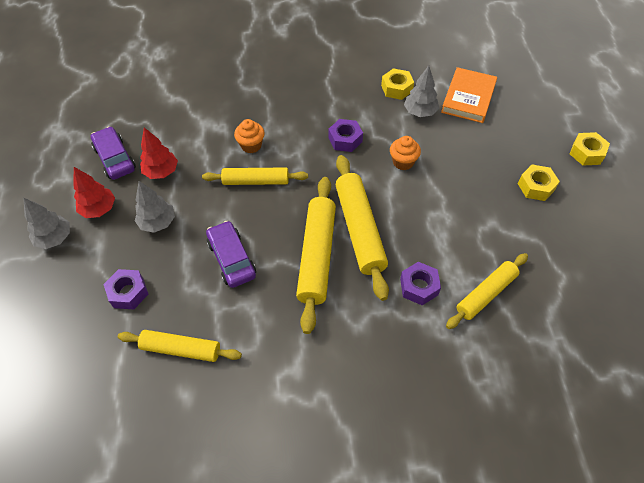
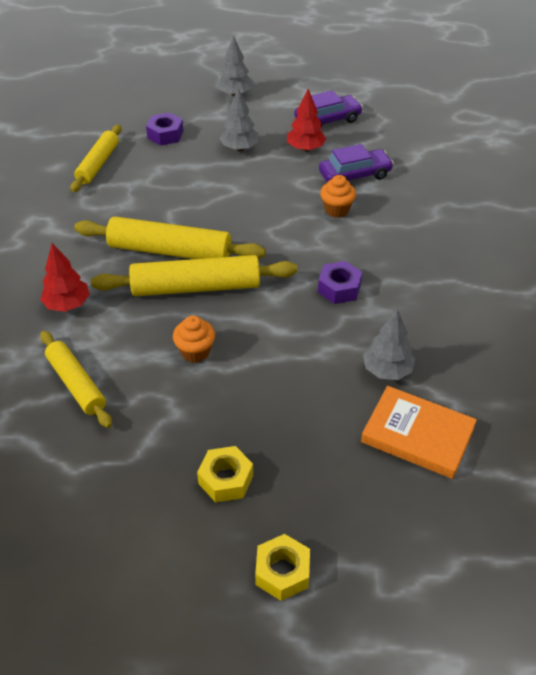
camera: 95 degrees right, 10 degrees down
(99, 209) = (263, 114): red tree -> red tree (67, 305)
(232, 259) = (183, 193): purple car -> purple car (355, 175)
(256, 181) = (282, 212): yellow rolling pin -> none
(396, 88) = (438, 351): yellow nut -> none
(403, 162) = (293, 339): orange cupcake -> orange cupcake (195, 352)
(419, 287) = (106, 326): purple nut -> none

